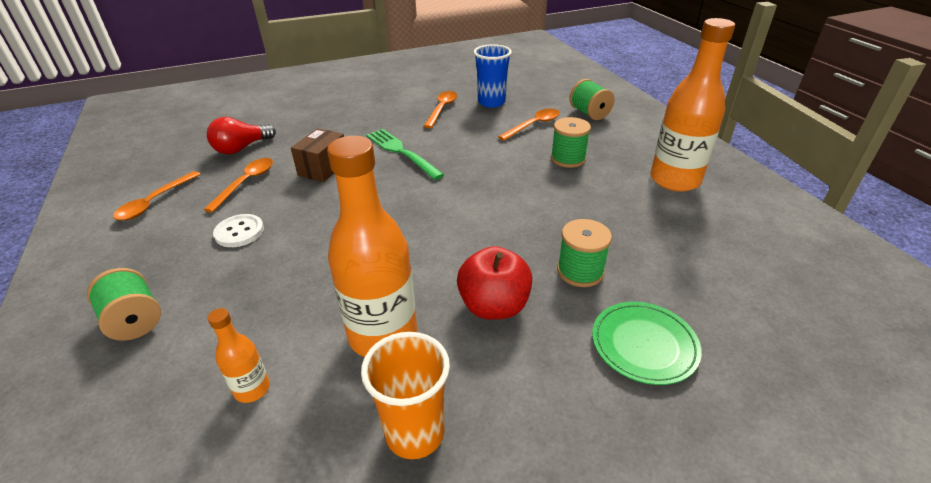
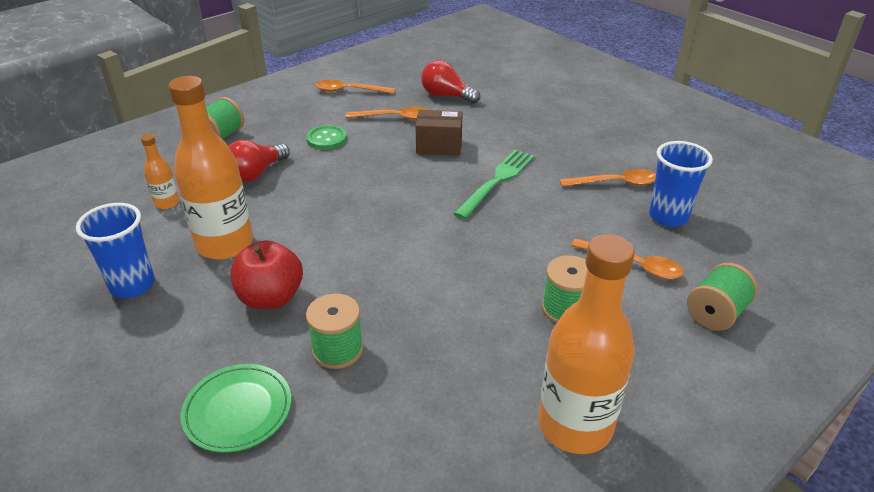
camera: 70 degrees right, 0 degrees up
(239, 232) = (326, 139): white button -> green button
(258, 295) = (256, 173): none -> red light bulb
(415, 433) = (132, 285): orange cup -> blue cup

